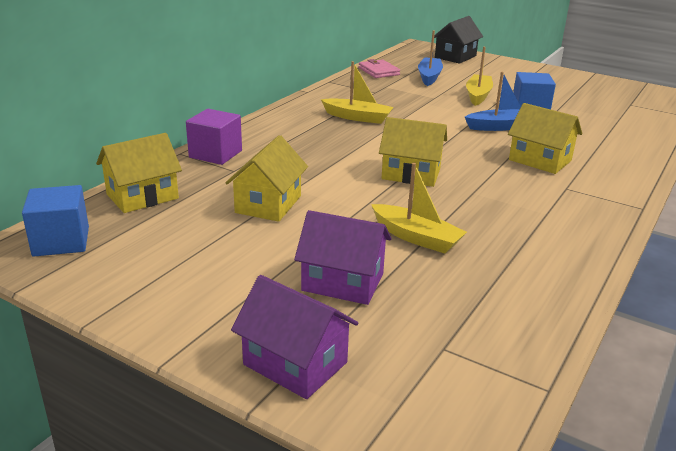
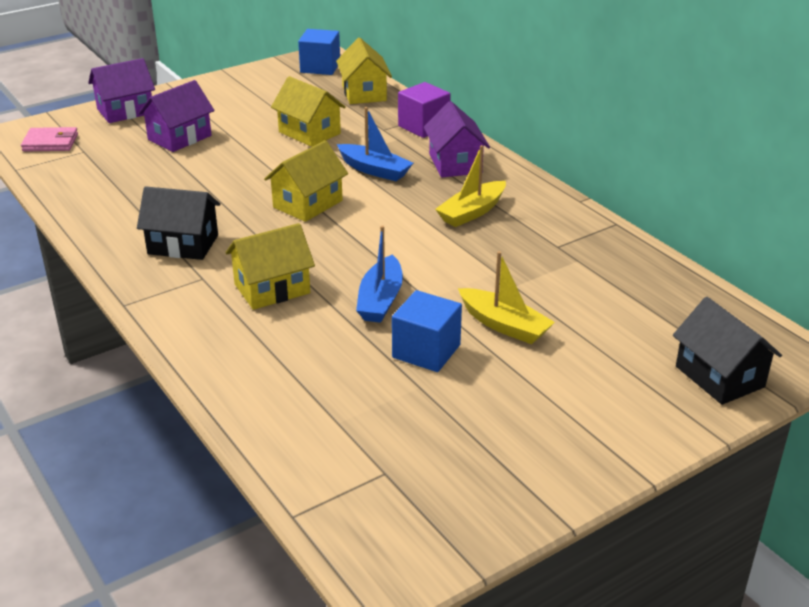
camera: 115 degrees right, 5 degrees up
(283, 132) = (455, 163): none -> purple house
(378, 71) = (650, 272): pink wallet -> pink wallet (50, 143)
(416, 237) = (202, 176): yellow boat -> none
(429, 77) = (608, 310): blue boat -> blue boat (374, 170)
(538, 209) = (183, 244): none -> black house

